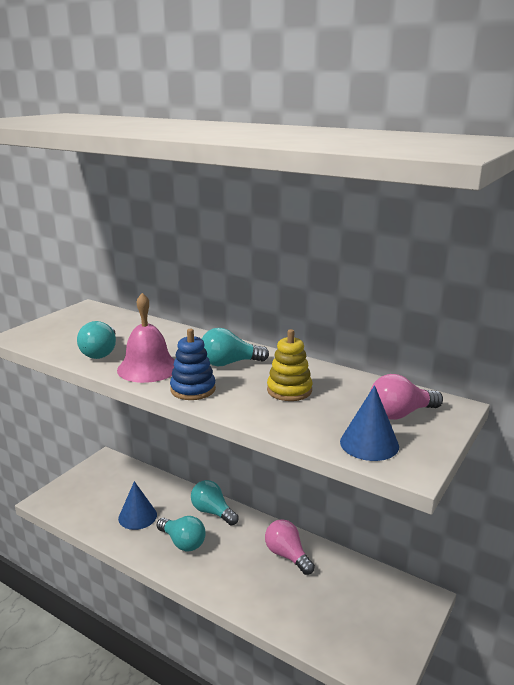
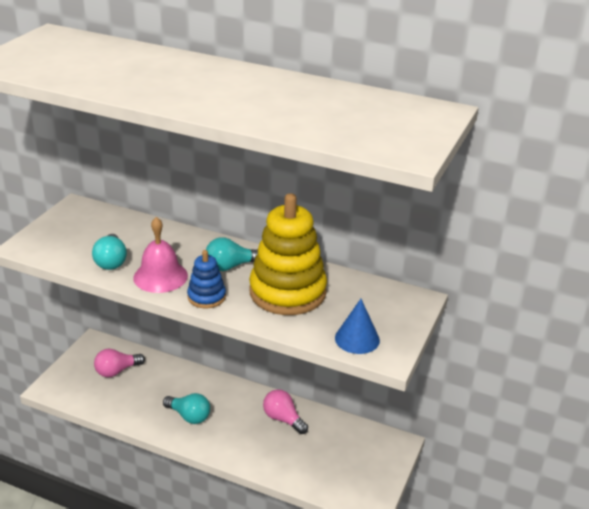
camera: 10 degrees left, 10 degrees up
(137, 516) = (141, 396): blue cone -> none
(212, 512) = (210, 386): turquoise light bulb -> none
(289, 390) = (287, 292): yellow stacking toy -> yellow stacking toy, size x2.04
(400, 414) = (379, 309): pink light bulb -> pink light bulb (117, 371)

